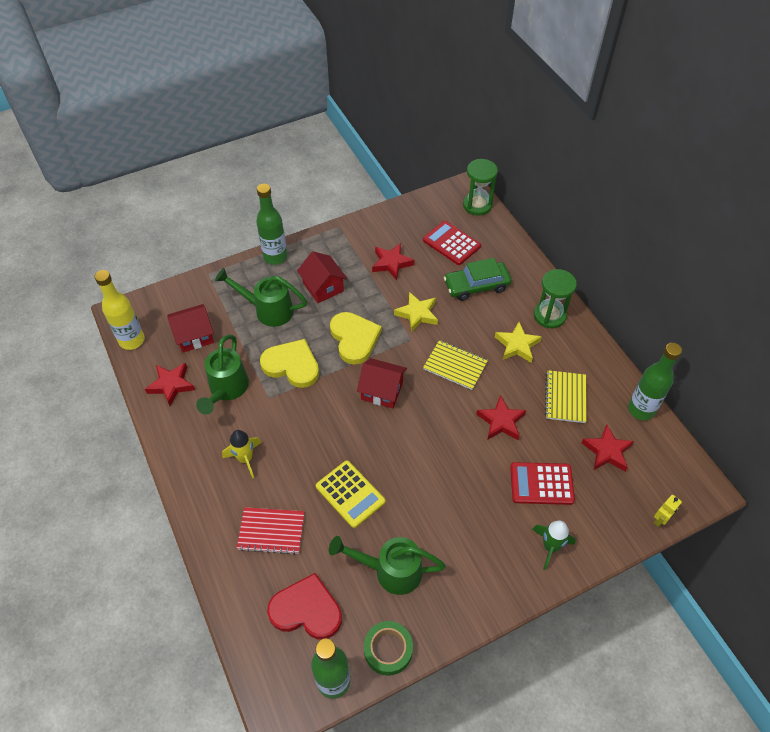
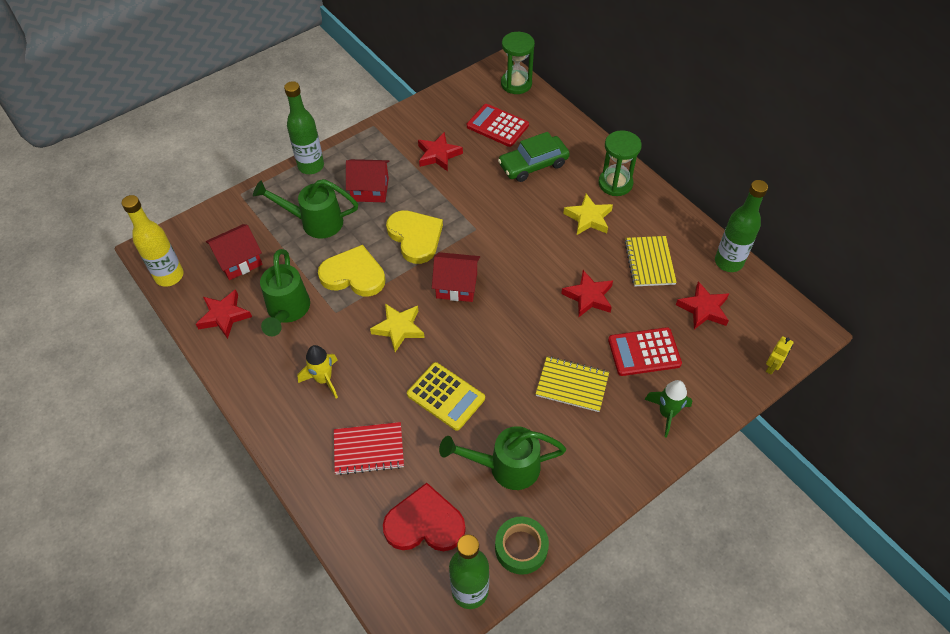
camera: 10 degrees left, 0 degrees up
(323, 287) = (370, 189): red house -> red house turned 45 degrees counterclockwise
(417, 314) = (477, 202): yellow star -> yellow star (399, 328)
(455, 366) = (528, 248): yellow notebook -> yellow notebook (572, 385)

